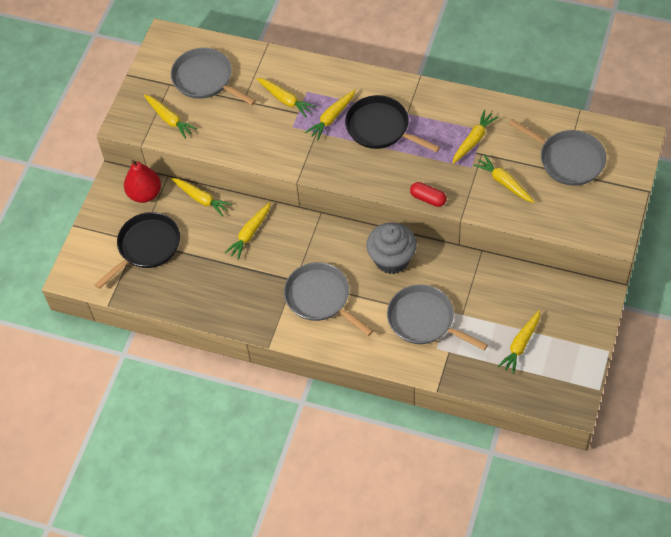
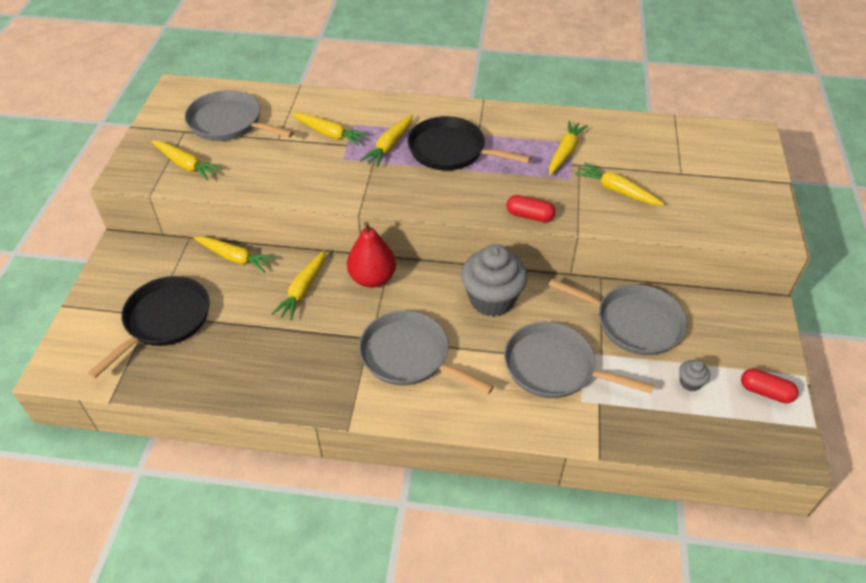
camera: 15 degrees left, 10 degrees down
(145, 194) = (160, 259): red pear -> red pear (372, 278)
(520, 345) = (690, 382): yellow carrot -> grey cupcake
(568, 160) = (682, 161): grey pan -> grey pan (634, 323)
(573, 359) = (765, 392): none -> red capsule

